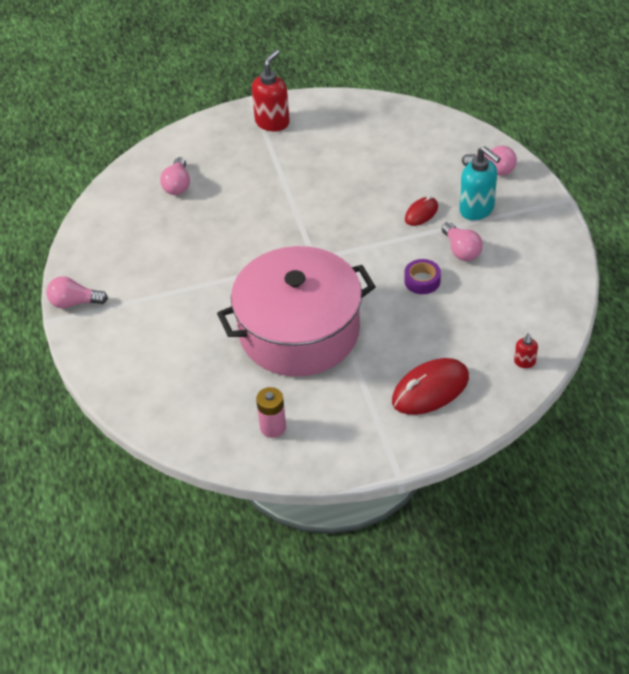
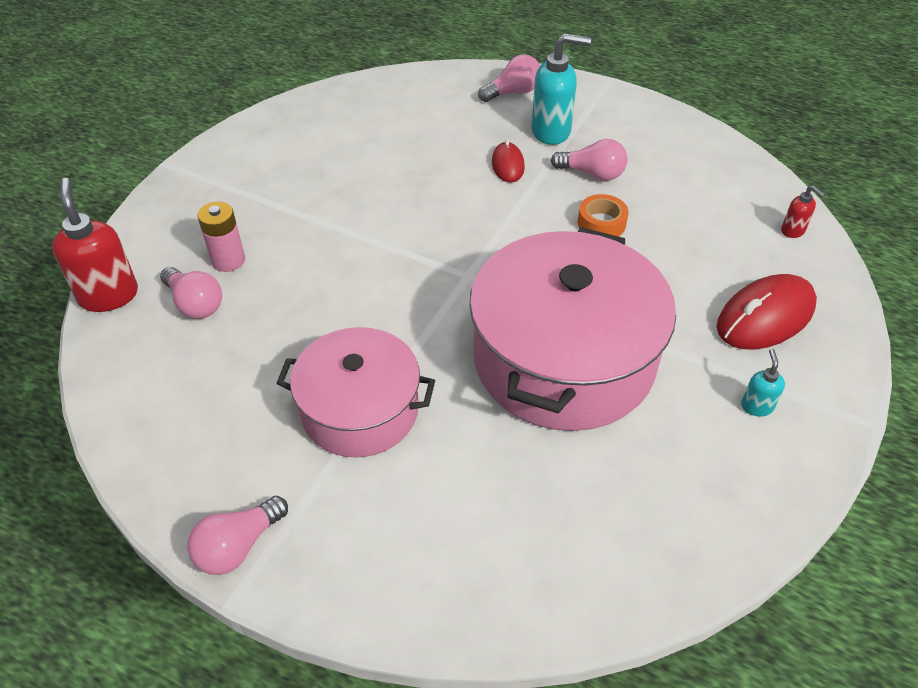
camera: 50 degrees left, 0 degrees up
(183, 285) = (360, 410): none -> pink pot
(272, 122) = (226, 173): red soap dispenser -> red soap dispenser (109, 295)
(273, 427) = (694, 487): pink battery -> pink battery (228, 260)
(355, 422) = (756, 406): none -> turquoise soap dispenser
(422, 281) = (601, 223): purple tape -> orange tape
(430, 389) = (765, 317): red mouse -> red mouse turned 45 degrees clockwise

